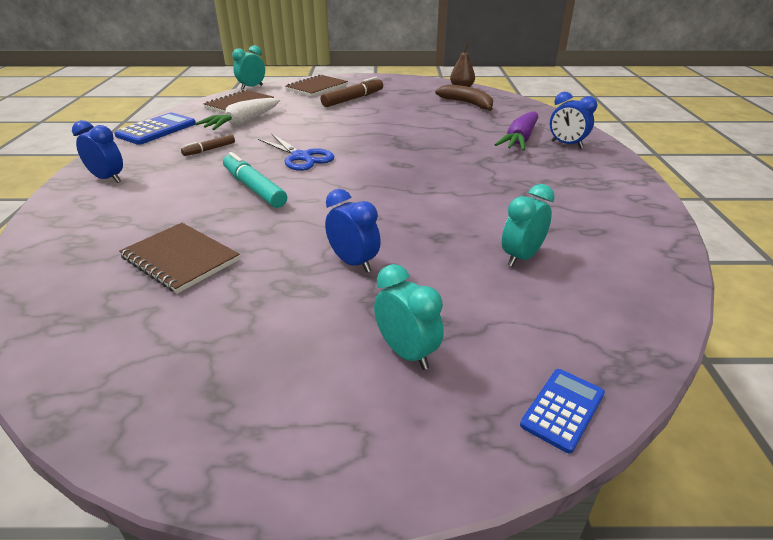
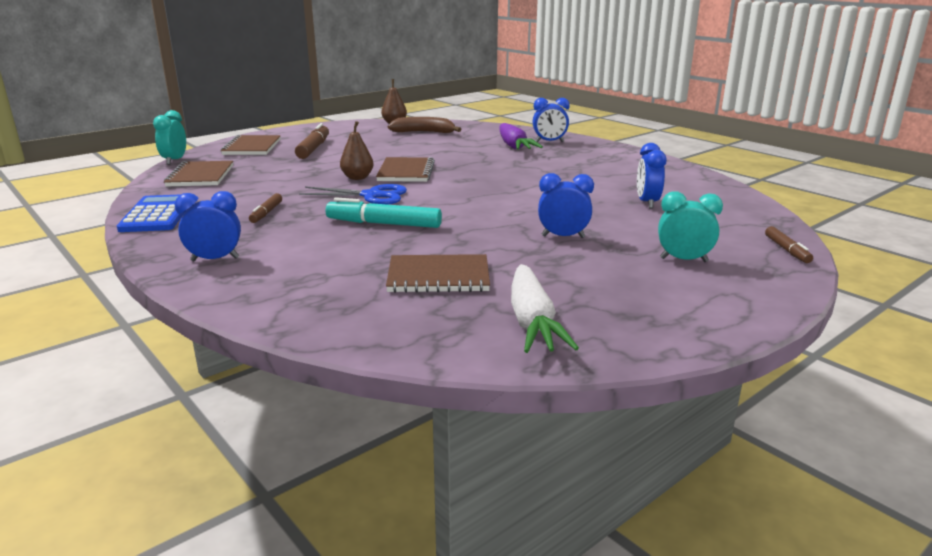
camera: 40 degrees left, 10 degrees down
(242, 123) = (245, 188): white carrot -> white carrot (532, 322)
(327, 136) = (357, 178): none -> brown pear
(372, 141) = (406, 172): none -> brown notebook
(521, 257) = (647, 203): turquoise clock -> blue clock
(563, 409) = (786, 250): blue calculator -> brown marker

